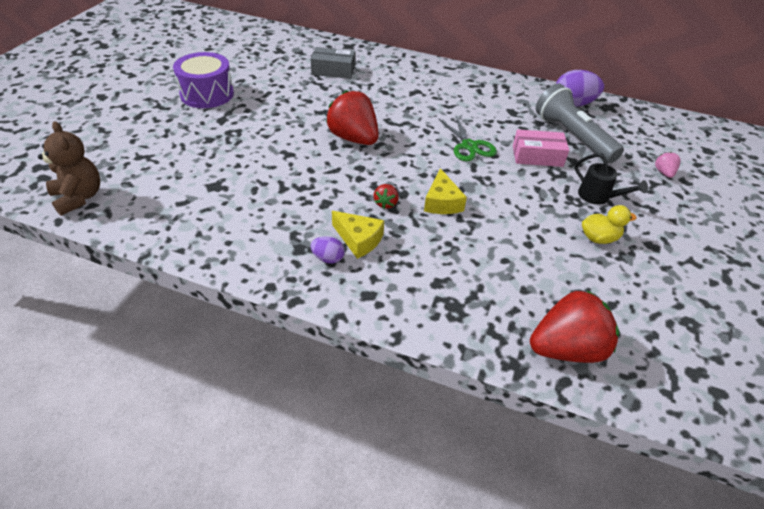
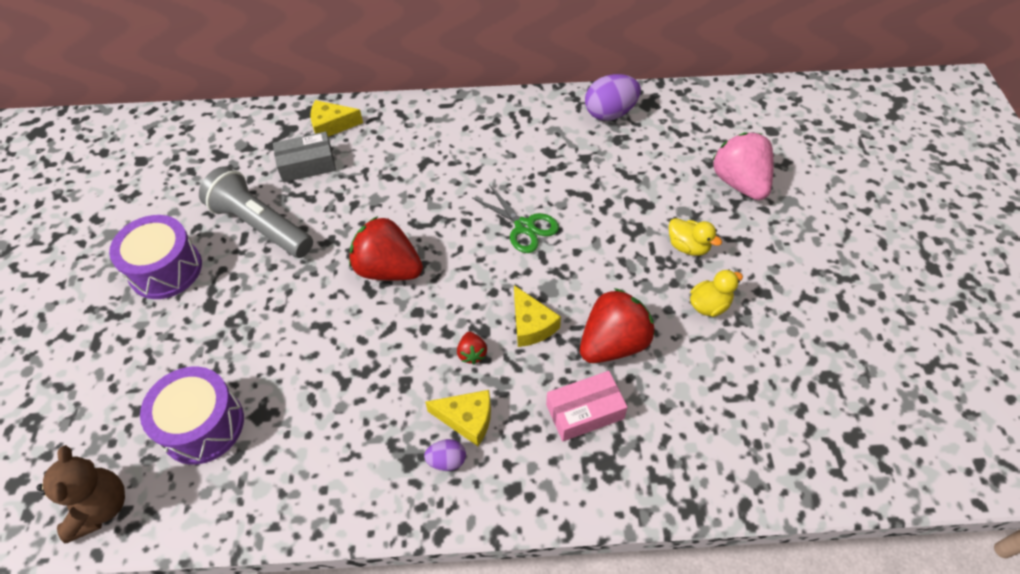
camera: 20 degrees left, 10 degrees up
(79, 197) = (100, 507): brown teddy bear -> brown teddy bear turned 45 degrees clockwise
(173, 178) = (202, 425): none -> purple drum
(362, 56) = (331, 125): none -> yellow cheese
(537, 156) = (603, 212): pink box -> pink box (585, 411)
(566, 349) = (732, 464): red strawberry -> red strawberry (613, 343)
(572, 137) = (629, 166): grey flashlight -> grey flashlight (261, 226)
(598, 197) = (688, 246): black watering can -> yellow duck
(664, 173) = (739, 183): pink strawberry -> pink strawberry, size x2.24

